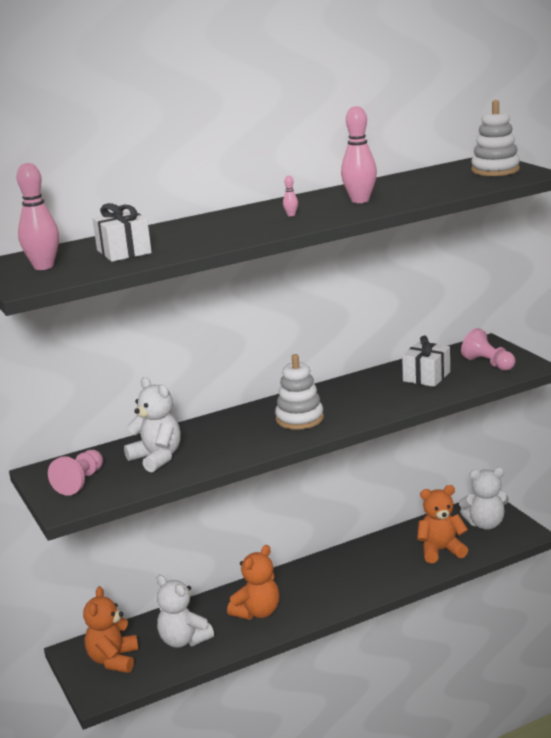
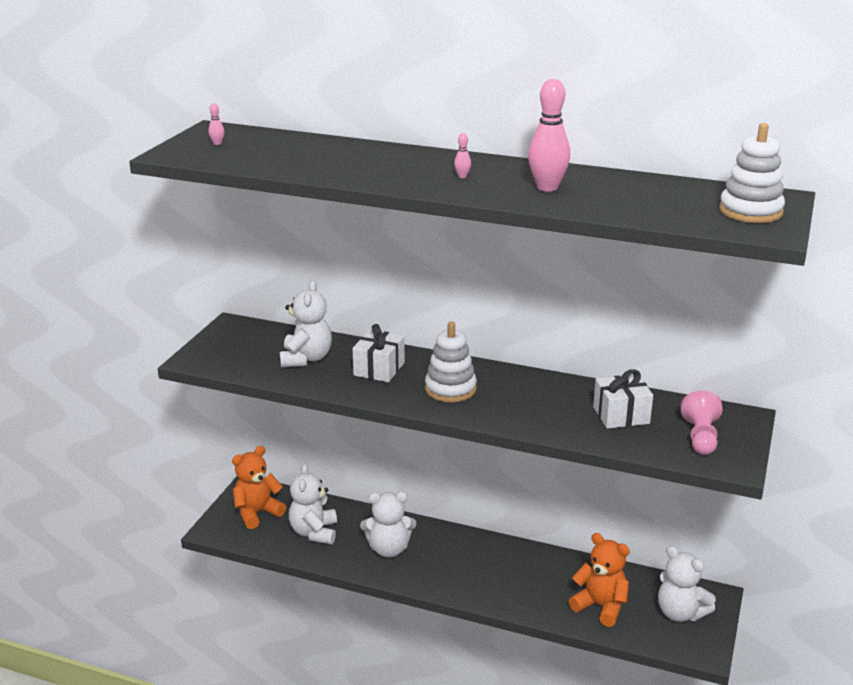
camera: 45 degrees right, 5 degrees up
(43, 266) = (217, 144): pink bowling pin -> pink bowling pin, size x0.42
(80, 482) = (235, 347): pink pawn -> none
(124, 252) = (284, 155): white gift -> white gift (379, 369)
(257, 612) = (389, 549): orange teddy bear -> white teddy bear

